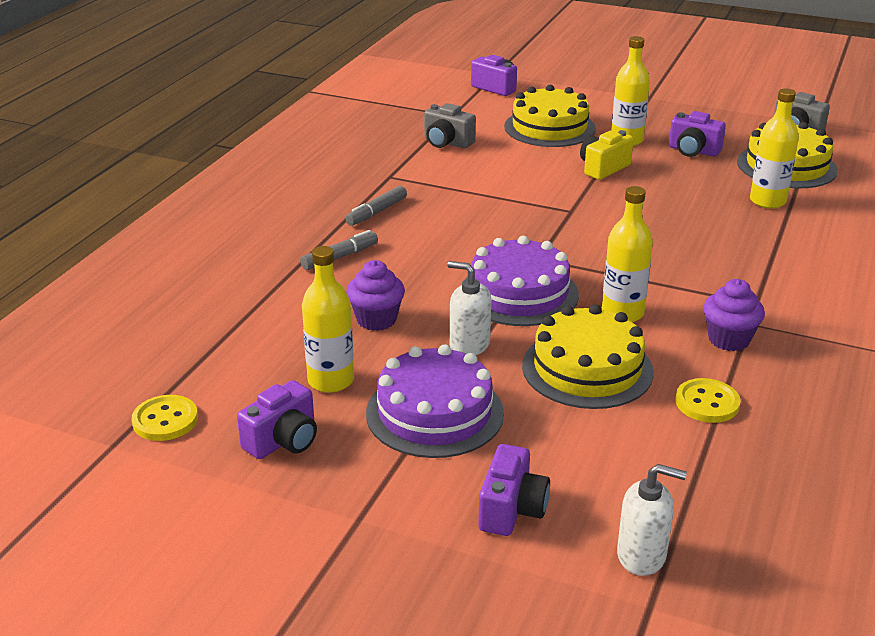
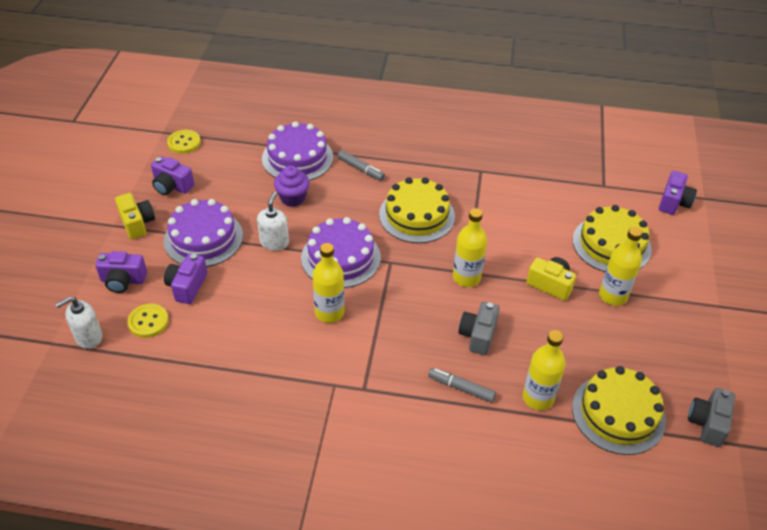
camera: 75 degrees right, 15 degrees up
(282, 306) = (297, 158): none -> purple cake
(331, 381) = (227, 192): yellow bottle -> yellow bottle (466, 277)
(367, 487) = (137, 223): none -> yellow camera
(377, 212) = (425, 174): grey marker -> grey marker (461, 388)
(447, 142) = (551, 190): grey camera -> grey camera (478, 335)
(587, 368) = (259, 300): yellow cake -> yellow cake (416, 215)
(642, 556) = (88, 337): white soap dispenser -> white soap dispenser turned 60 degrees clockwise
(693, 151) = (615, 343): purple camera -> purple camera (187, 286)
(707, 403) = (232, 362): yellow button -> yellow button (148, 322)
(728, 339) = (309, 373): purple cupcake -> none

